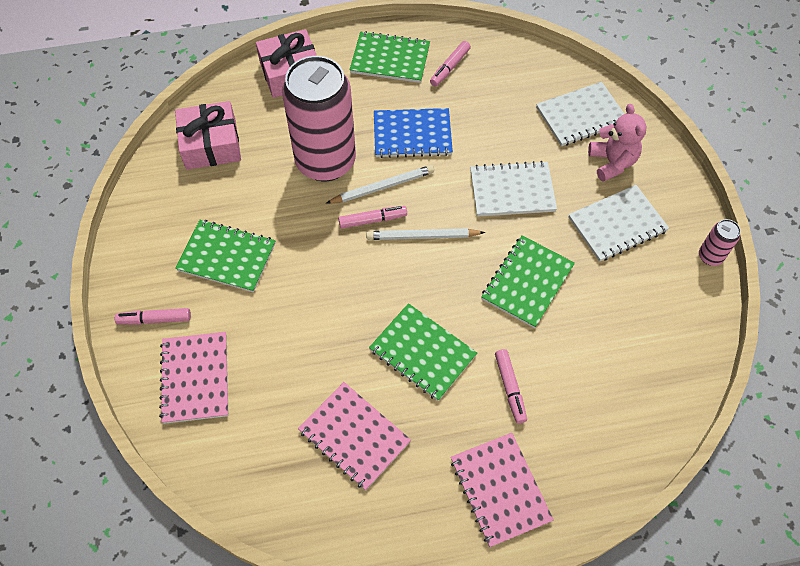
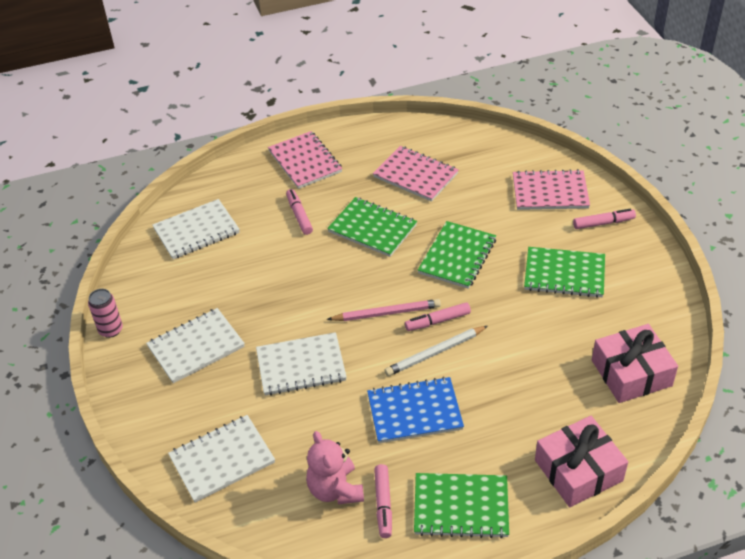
camera: 175 degrees right, 15 degrees down
(195, 378) = (550, 192): pink notebook -> pink notebook turned 75 degrees counterclockwise
(325, 161) = (501, 370): pink can -> none
(422, 236) = (386, 313): white pencil -> pink pencil
(449, 67) = (383, 504): pink marker -> pink marker turned 150 degrees clockwise
(527, 282) = (285, 288): green notebook -> green notebook (457, 256)
(612, 162) = (193, 408): pink teddy bear -> pink teddy bear (335, 489)
(637, 382) = (196, 231): none -> white notebook

